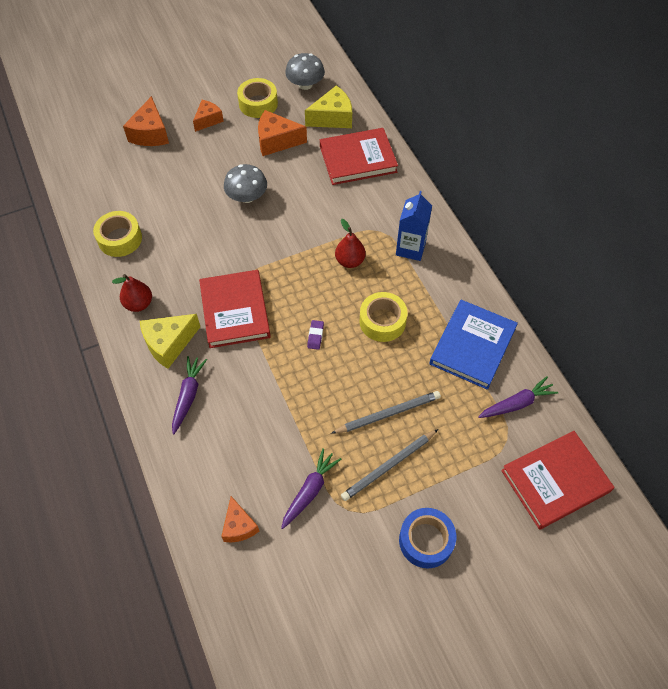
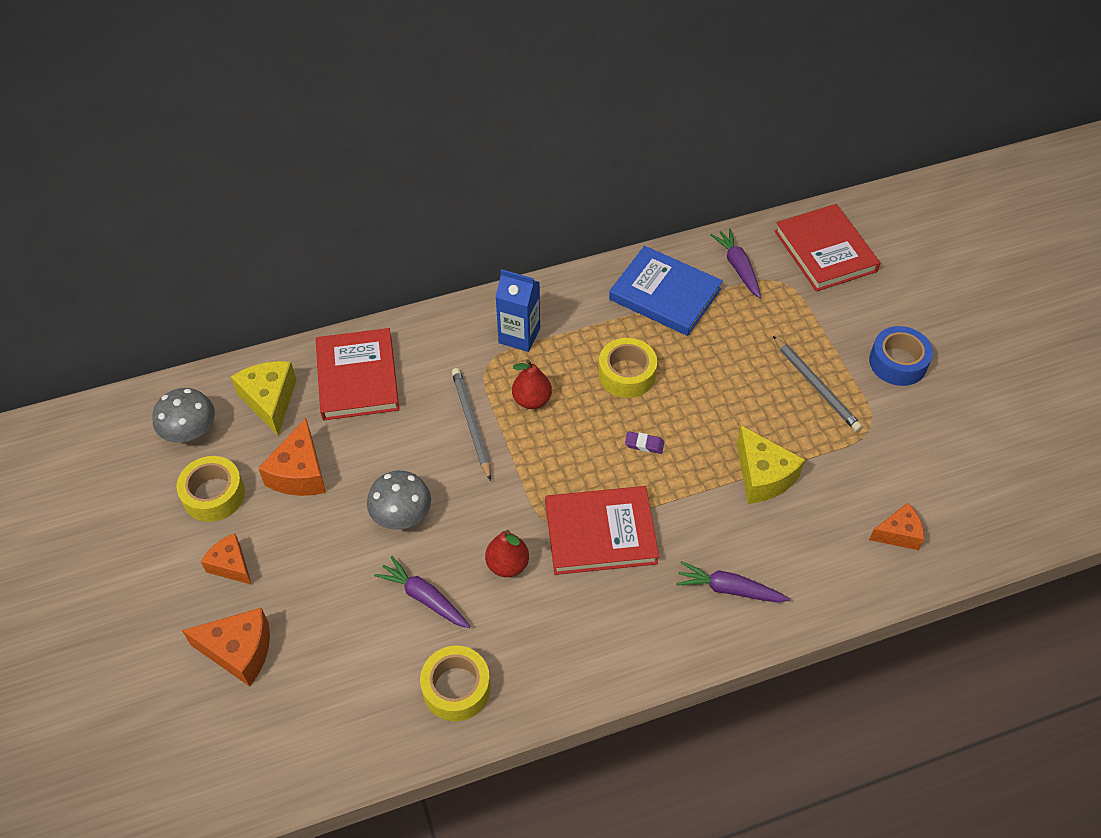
camera: 85 degrees left, 5 degrees down
(139, 304) = (580, 656): red pear -> red pear (507, 565)
(169, 344) = (649, 614): yellow cheese -> yellow cheese (763, 476)
(310, 491) = (850, 462): purple carrot -> purple carrot (424, 598)
(388, 413) = (751, 380): grey pencil -> grey pencil (471, 423)

